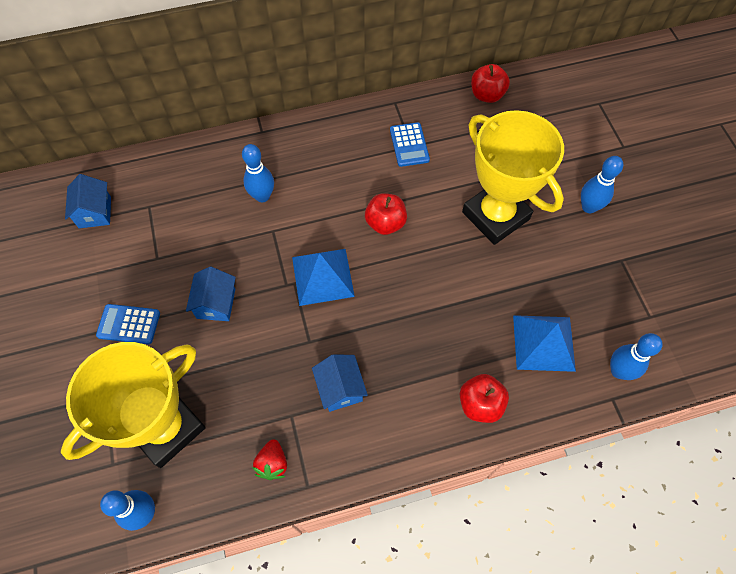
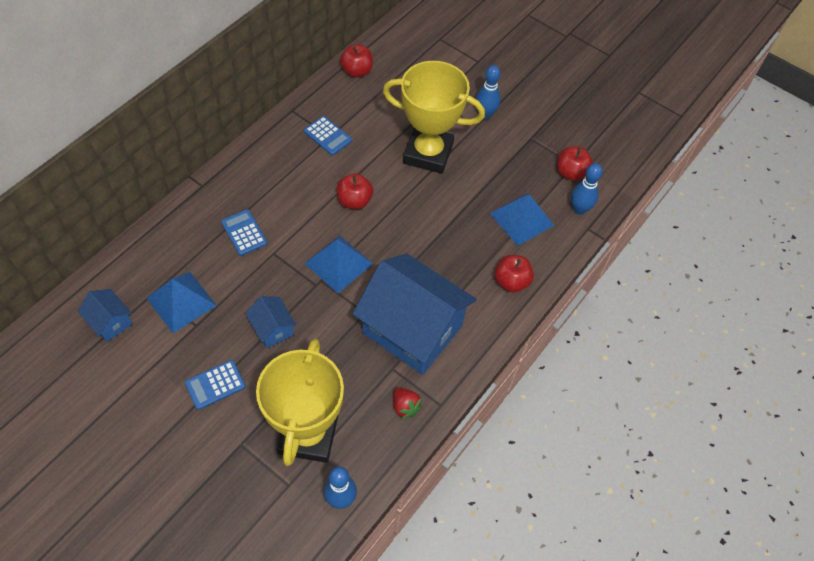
camera: 40 degrees left, 5 degrees down
(162, 229) = (181, 302): none -> blue pyramid
(262, 196) = (244, 233): blue bowling pin -> blue calculator
(340, 388) = (412, 329): blue house -> blue house, size x2.30
(639, 324) = (571, 173): none -> red apple

